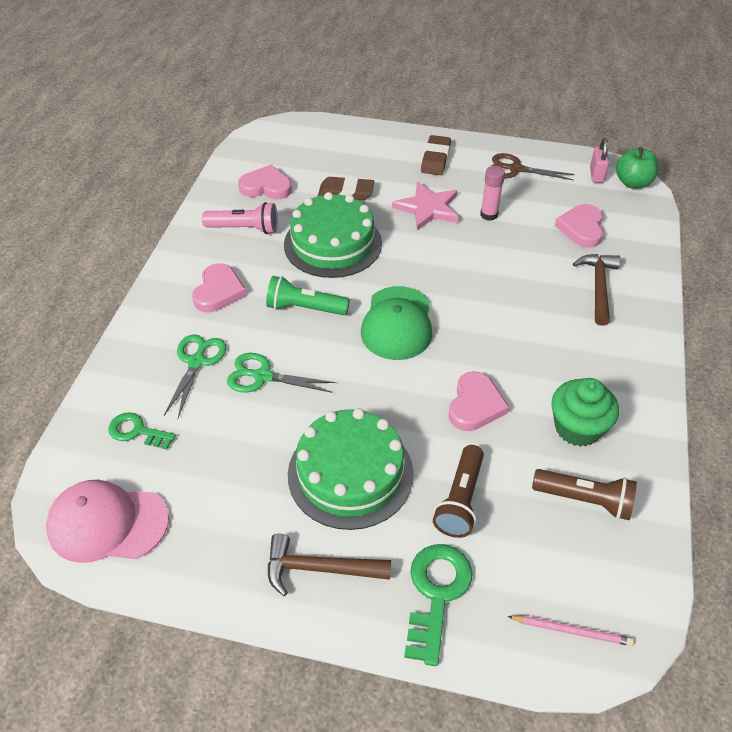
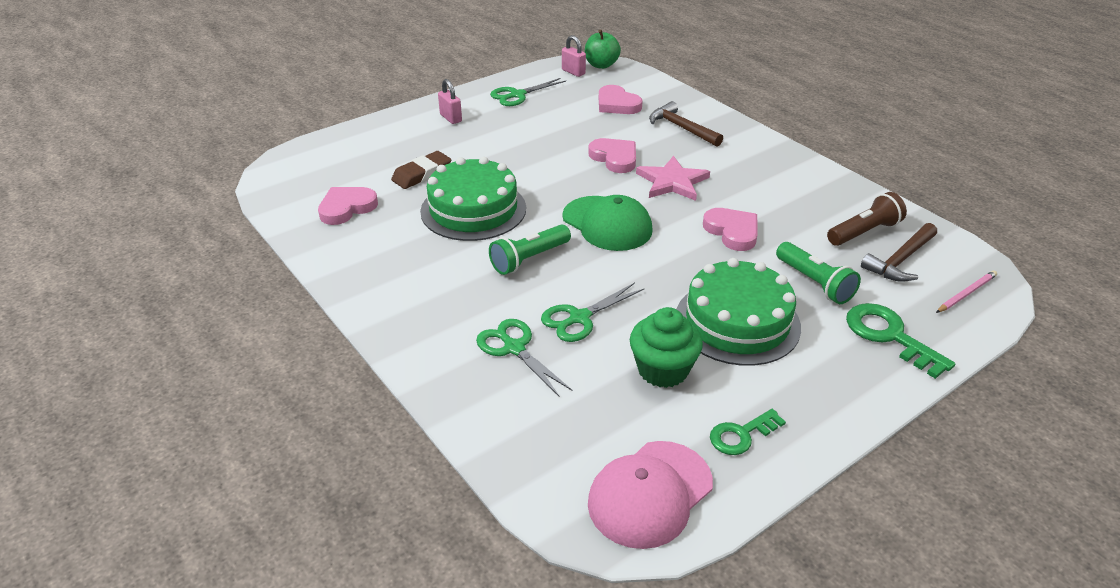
camera: 50 degrees left, 10 degrees down
(137, 431) = (556, 424): green key -> green key (741, 435)
(218, 291) = (442, 295): pink heart -> pink heart (614, 158)
(245, 228) = (382, 244): pink flashlight -> none
(319, 569) = (817, 384): brown hammer -> brown hammer (900, 260)
(427, 208) = (501, 149): pink star -> pink star (672, 182)
(435, 159) = (451, 118): brown eraser -> pink padlock
(460, 500) = (815, 283): brown flashlight -> green flashlight
(489, 215) = (548, 129): pink glue stick -> none
(515, 169) = (517, 95): brown scissors -> green scissors
(577, 428) = (799, 202): green cupcake -> green cupcake (663, 370)

